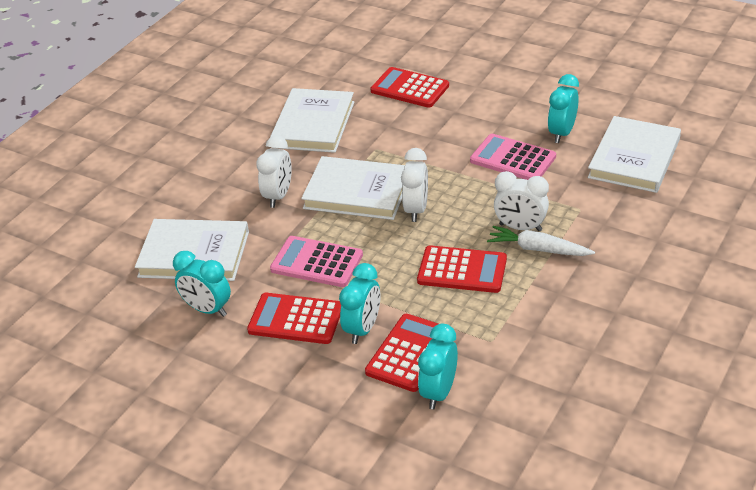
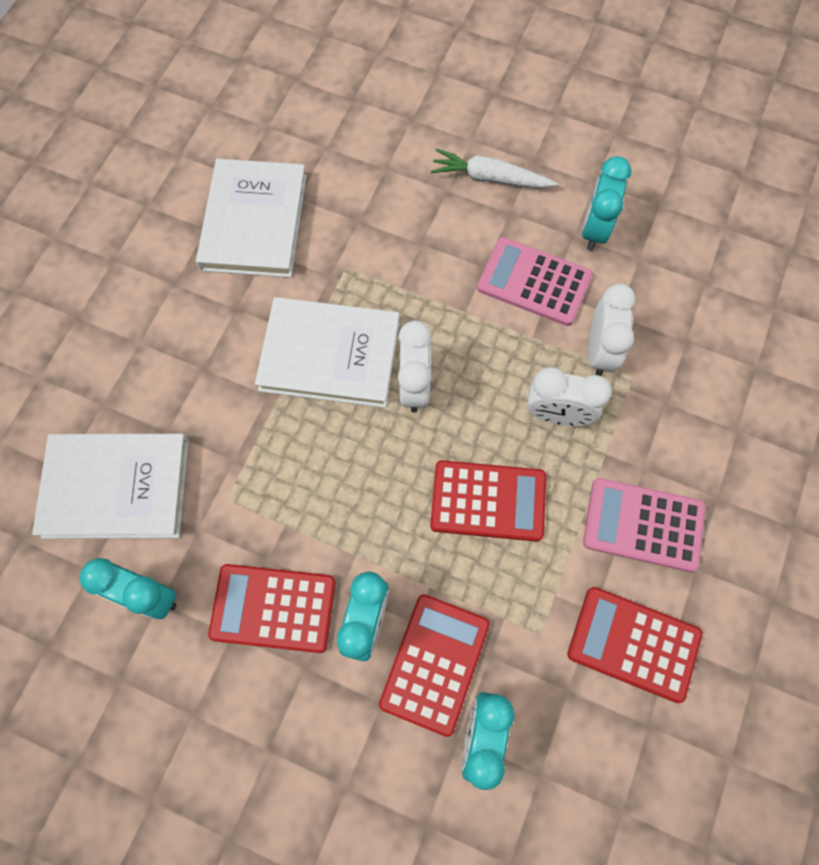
camera: 10 degrees left, 30 degrees up
(278, 196) = (221, 367): white clock -> white clock (599, 351)
(317, 262) = (290, 495): pink calculator -> pink calculator (643, 524)
(410, 88) = (380, 146): red calculator -> red calculator (633, 643)
(538, 249) = (584, 455): white carrot -> white carrot (489, 178)
(634, 158) = (694, 276): white book -> none

